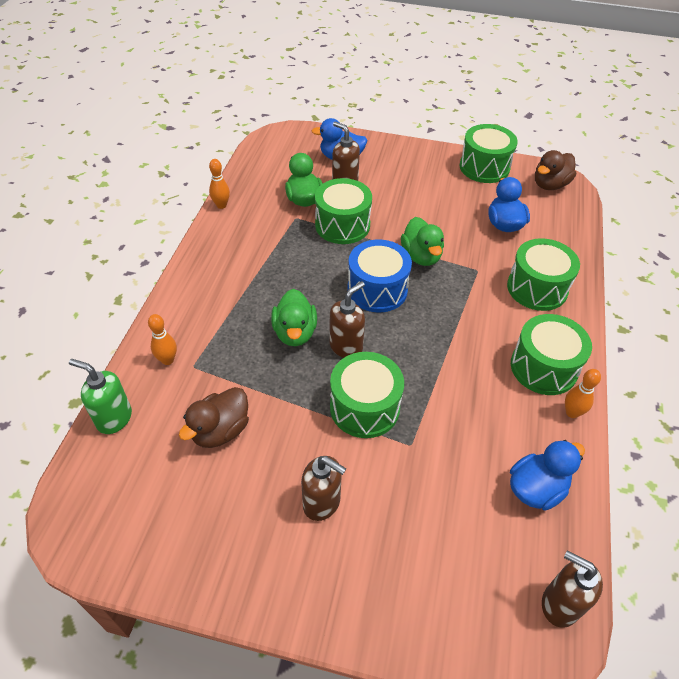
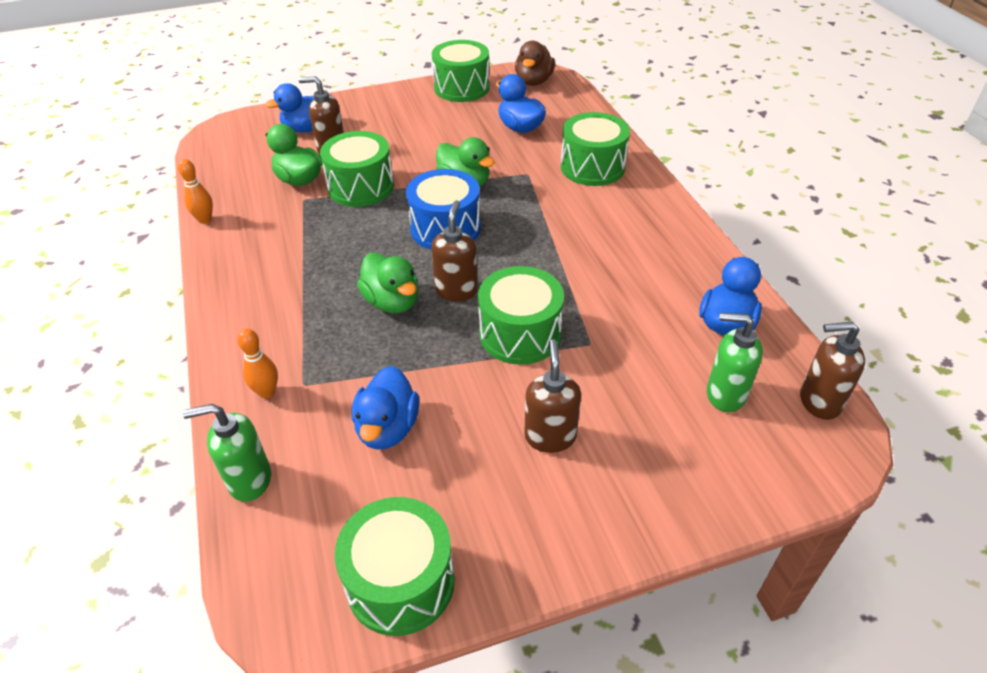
camera: 30 degrees left, 5 degrees down
(220, 430) = (387, 428): brown duck -> blue duck
(322, 503) = (550, 436): brown soap dispenser -> brown soap dispenser turned 90 degrees counterclockwise
(483, 549) = (725, 394): none -> green soap dispenser
(543, 367) = (651, 226): green drum -> green drum (400, 582)
(572, 413) = (703, 251): orange bowling pin -> none

